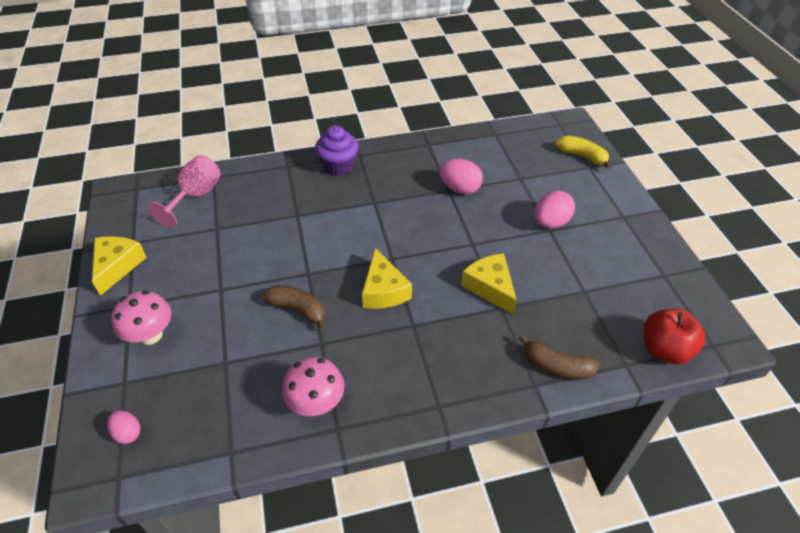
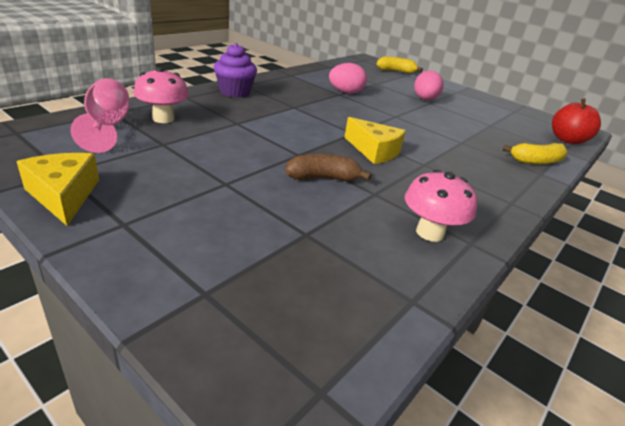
camera: 40 degrees left, 15 degrees down
(128, 433) = (274, 339): pink egg -> none
(151, 335) = (187, 239): pink mushroom -> pink mushroom (163, 119)
(490, 287) = (440, 134): yellow cheese -> none
(556, 366) = (536, 161): brown banana -> yellow banana

